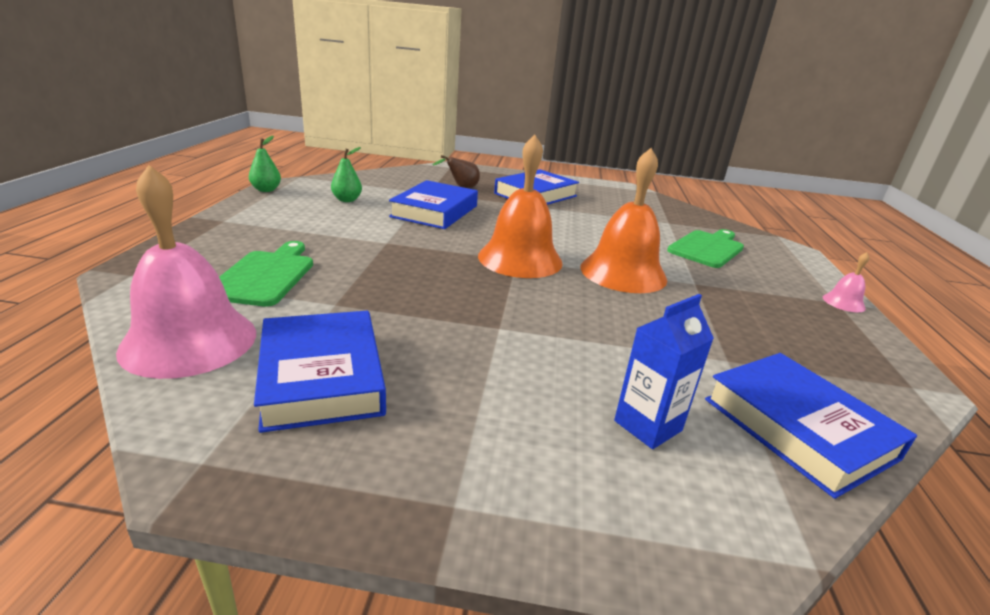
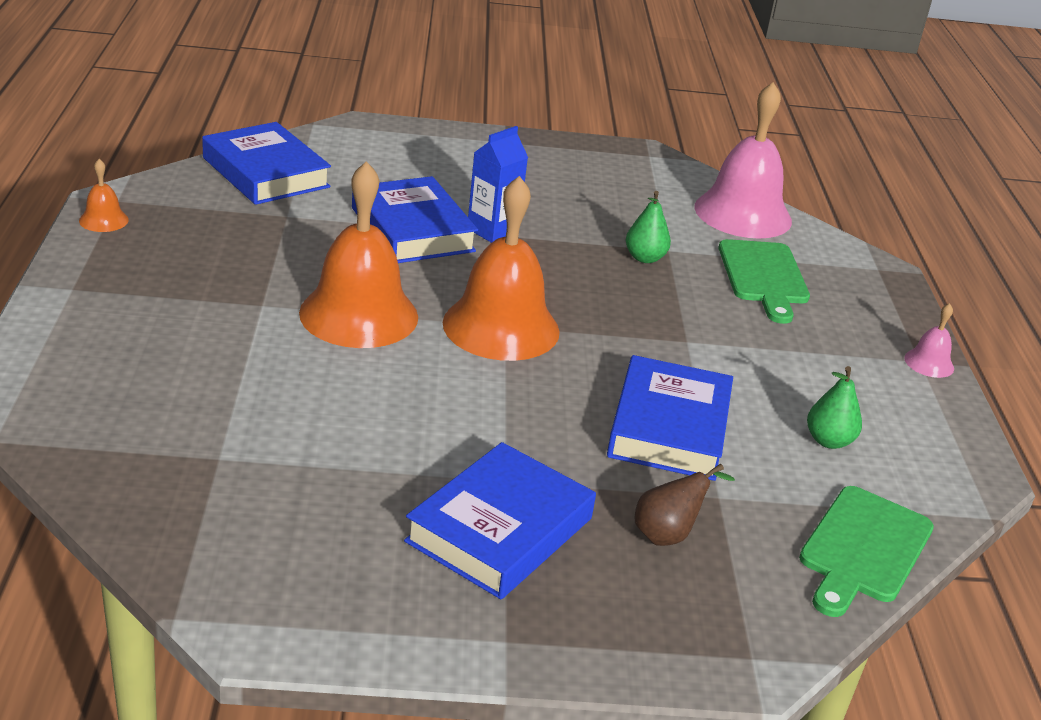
camera: 170 degrees right, 5 degrees up
(266, 190) = (975, 452): green pear -> green pear (644, 258)
(321, 377) = (625, 194): blue book -> blue book (412, 229)
(648, 426) = (383, 172): blue carton -> blue carton (492, 231)
(707, 248) = (188, 382): green cutting board -> green cutting board (863, 549)
(843, 302) = (63, 288): pink bell -> pink bell (929, 363)
(893, 362) = (103, 220): none -> orange bell

